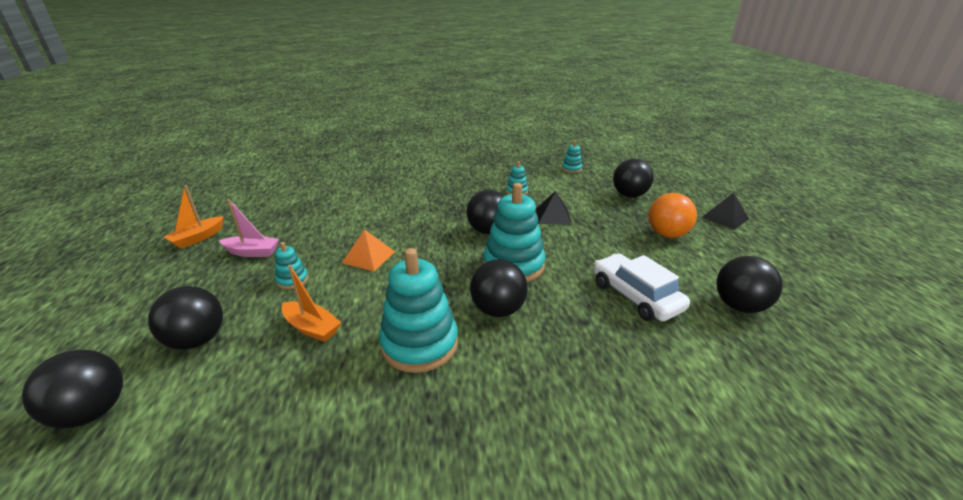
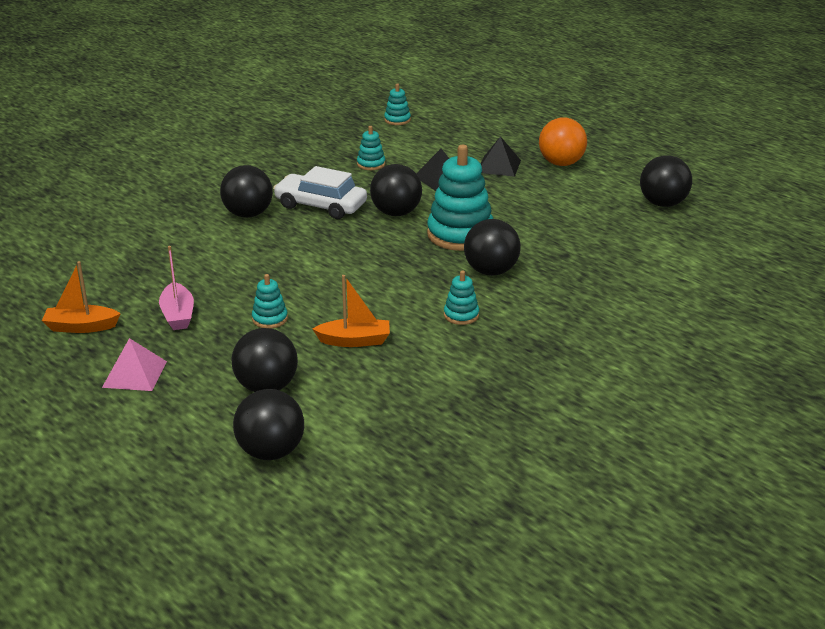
camera: 35 degrees left, 0 degrees up
(159, 285) = (134, 374): none -> pink pyramid
(198, 238) = (81, 327): orange boat -> orange boat turned 90 degrees clockwise
(252, 252) = (178, 315): pink boat -> pink boat turned 105 degrees clockwise
(369, 257) = (312, 275): orange pyramid -> none
(419, 344) = (461, 315): turquoise stacking toy -> turquoise stacking toy, size x0.47
(629, 195) = (490, 134): black ball -> black ball (248, 214)
(635, 296) = (584, 223): white car -> white car (321, 205)
(725, 218) = (595, 132): black pyramid -> black pyramid (498, 166)

